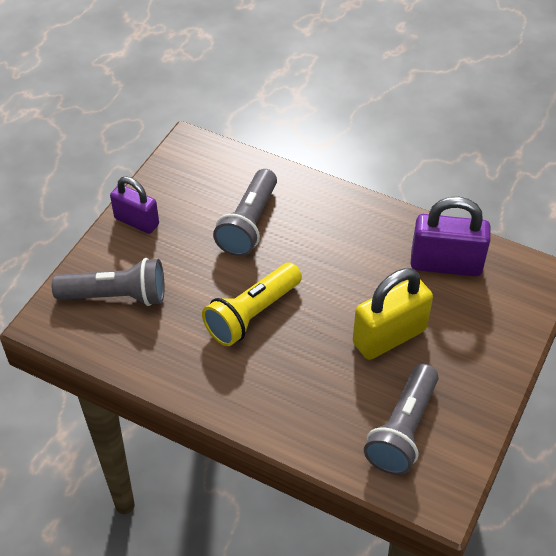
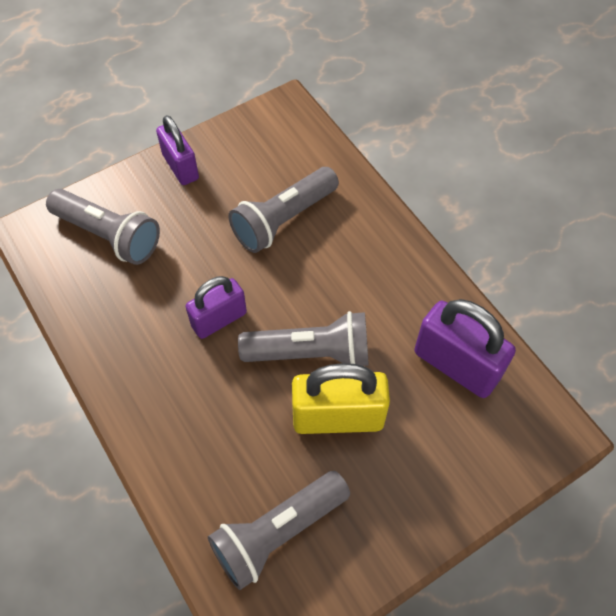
camera: 30 degrees right, 10 degrees up
(252, 314) = (219, 319): yellow flashlight -> purple padlock
(338, 304) = (311, 352): none -> grey flashlight

